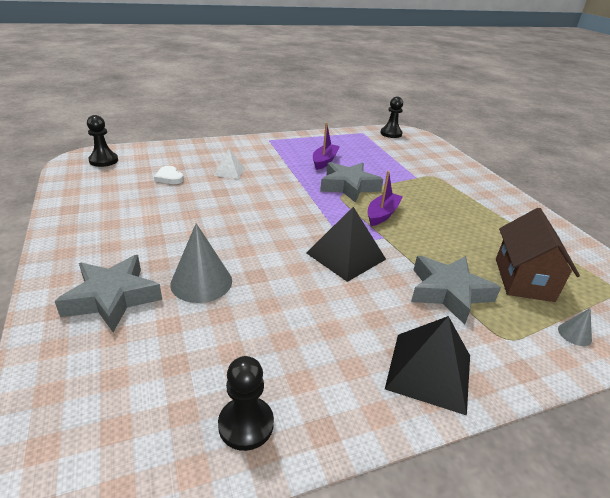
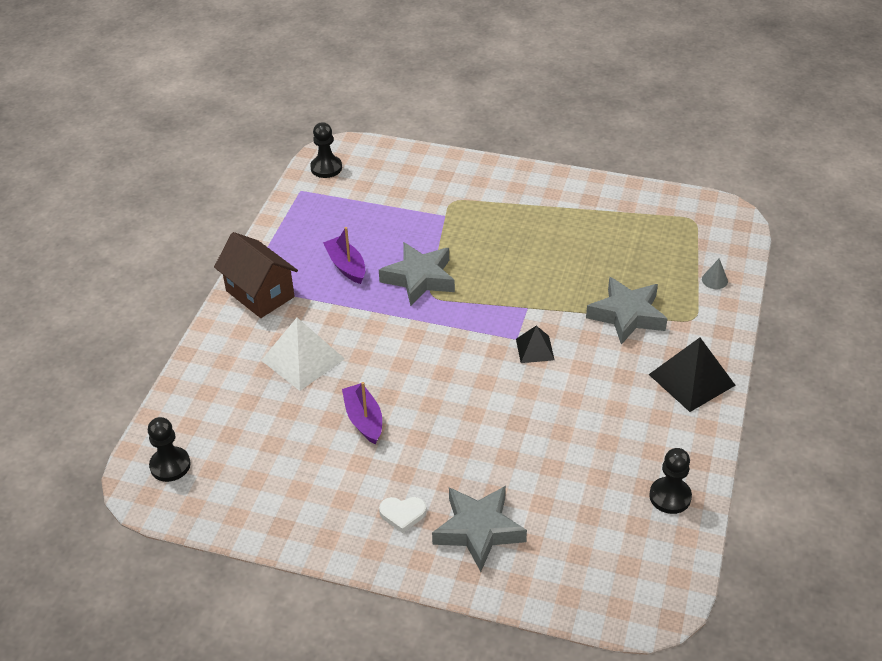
camera: 50 degrees left, 10 degrees up
(169, 177) = (273, 418): white heart -> white heart (402, 514)
(201, 282) = (500, 463): grey cone -> none
(229, 171) = (302, 359): white pyramid -> white pyramid, size x1.75
(346, 256) = (534, 349): black pyramid -> black pyramid, size x0.57
(382, 214) = (491, 285): purple boat -> purple boat (364, 419)
(523, 279) = (645, 261): brown house -> brown house (260, 294)

